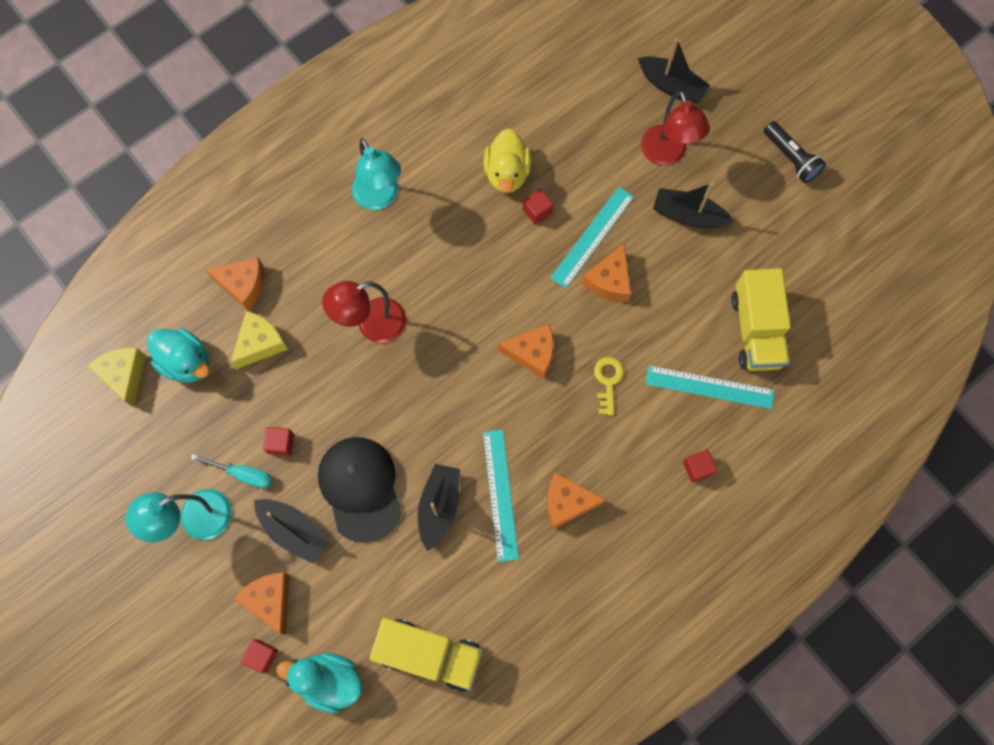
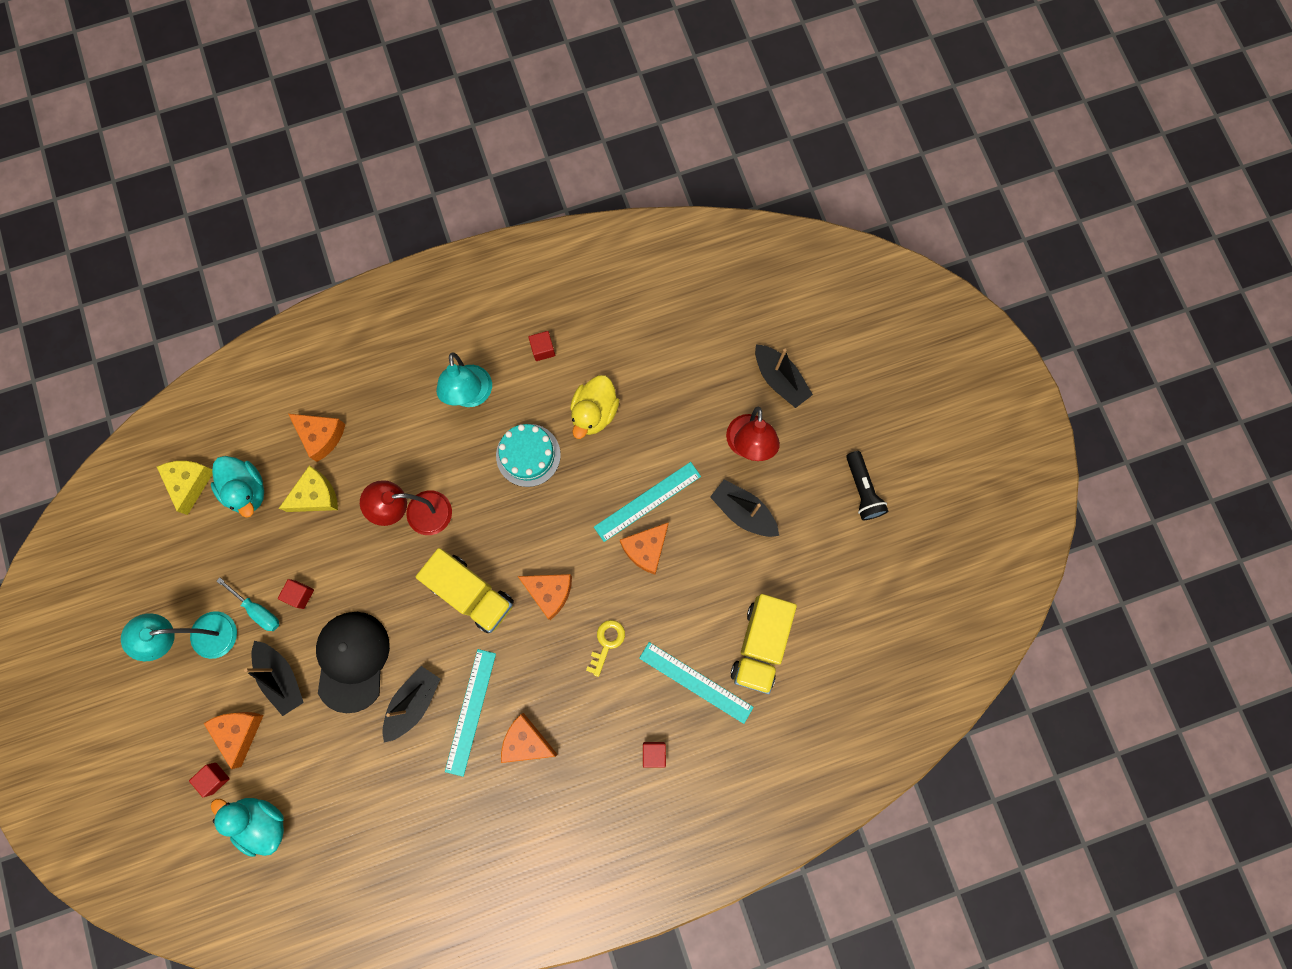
camera: 20 degrees right, 5 degrees up
(429, 654) = (354, 831): yellow truck -> yellow truck (471, 593)
(458, 233) = (528, 455): none -> turquoise cake
(537, 211) = (607, 459): red cube -> red cube (543, 349)

